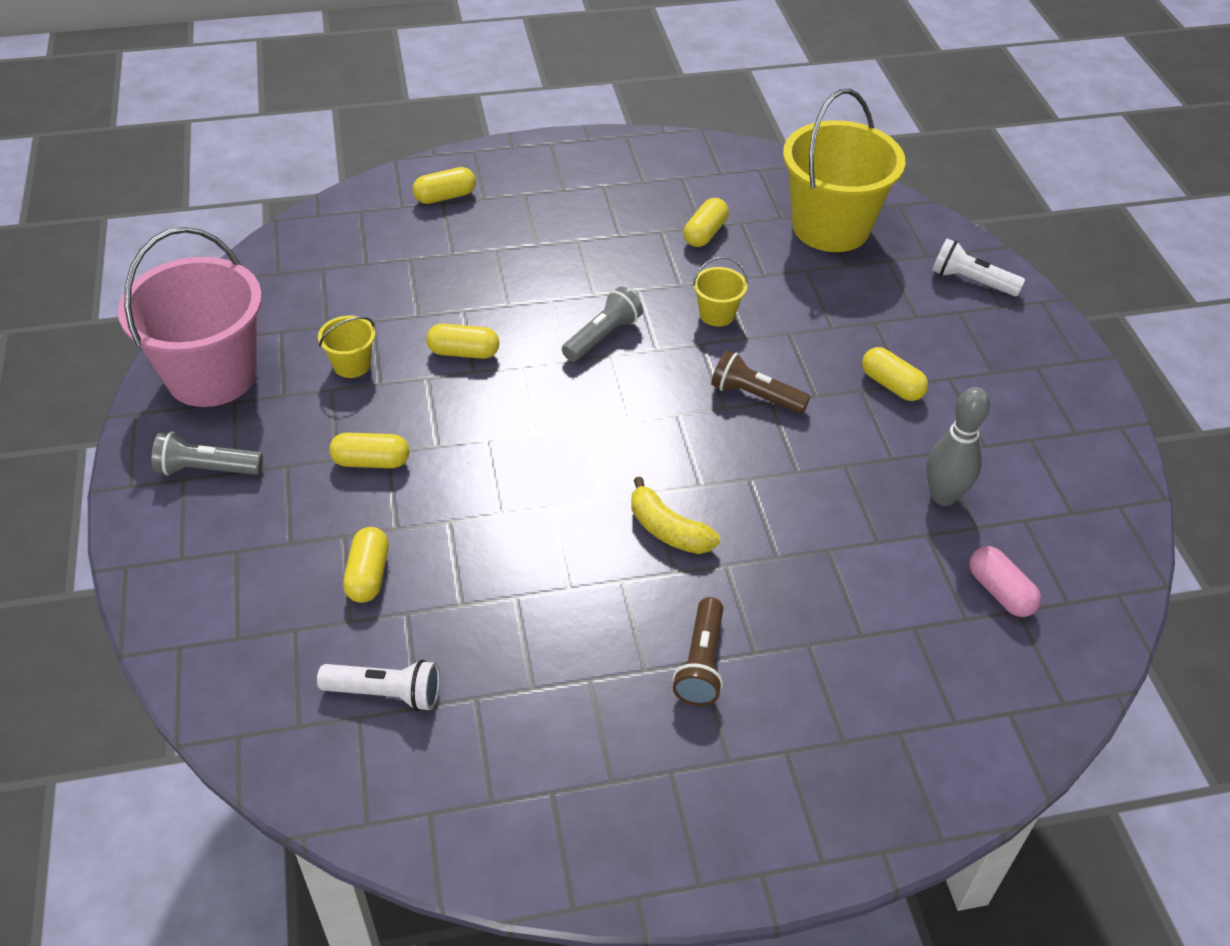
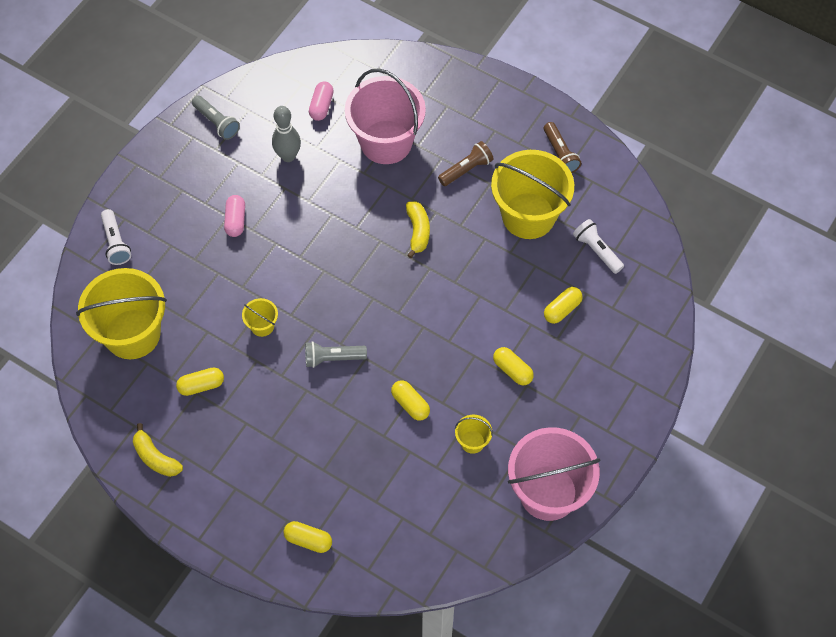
camera: 135 degrees left, 15 degrees up
(206, 469) = (592, 427): grey flashlight -> grey flashlight (217, 122)
(539, 666) = (528, 216): none -> yellow bucket
(668, 165) = (156, 457): none -> yellow banana
(755, 396) = (303, 265): brown flashlight -> brown flashlight (560, 154)
(854, 612) = (386, 142): none -> pink bucket
(891, 385) = (235, 220): yellow capsule -> pink capsule

